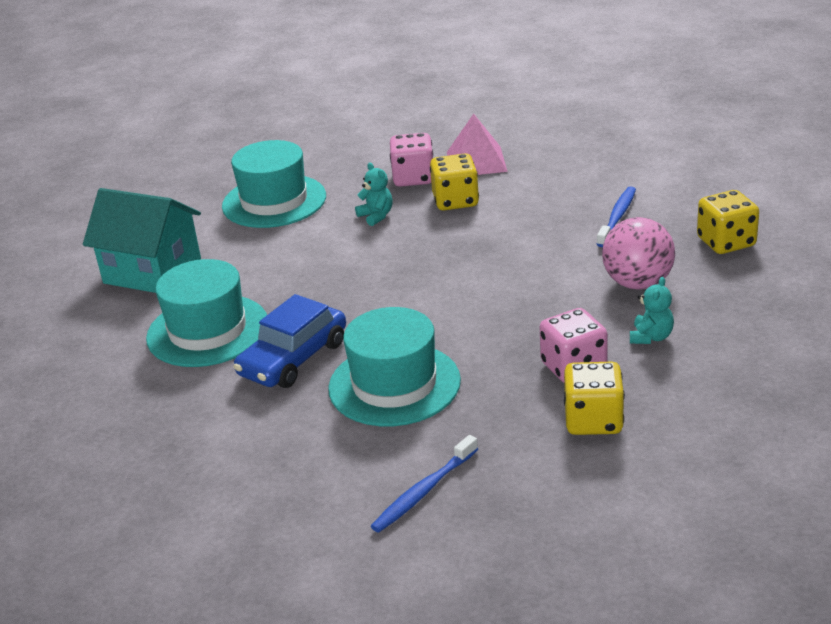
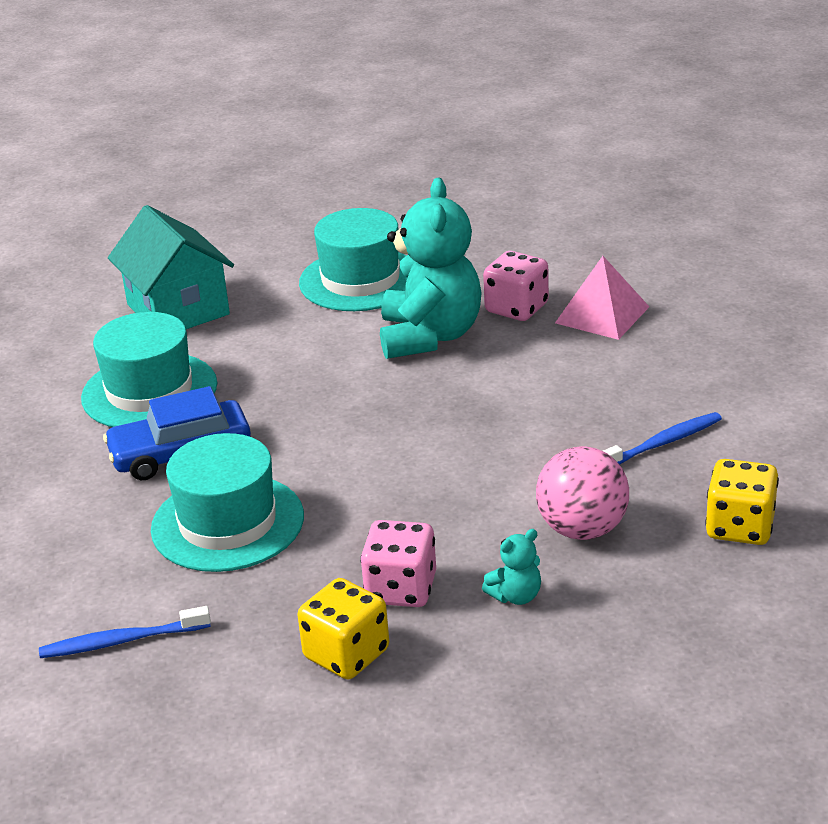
camera: 35 degrees right, 0 degrees up
(376, 216) = (430, 336): turquoise teddy bear -> turquoise teddy bear, size x2.41
(455, 201) = (524, 352): yellow dice -> none

